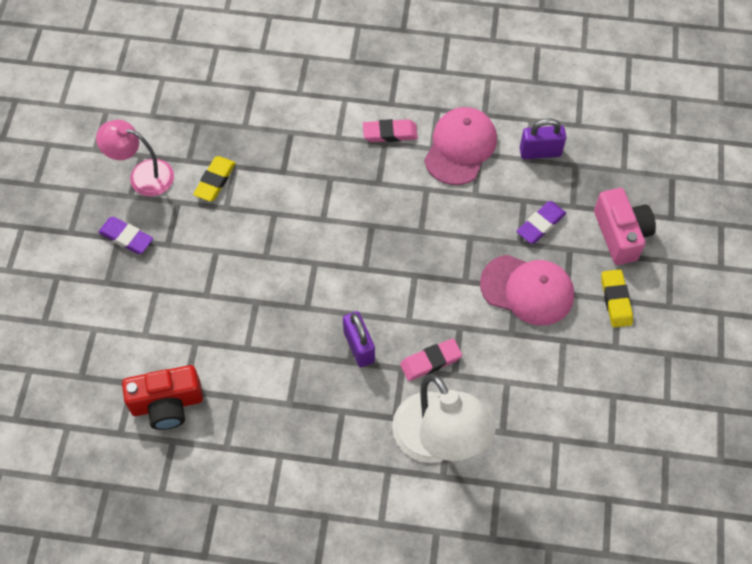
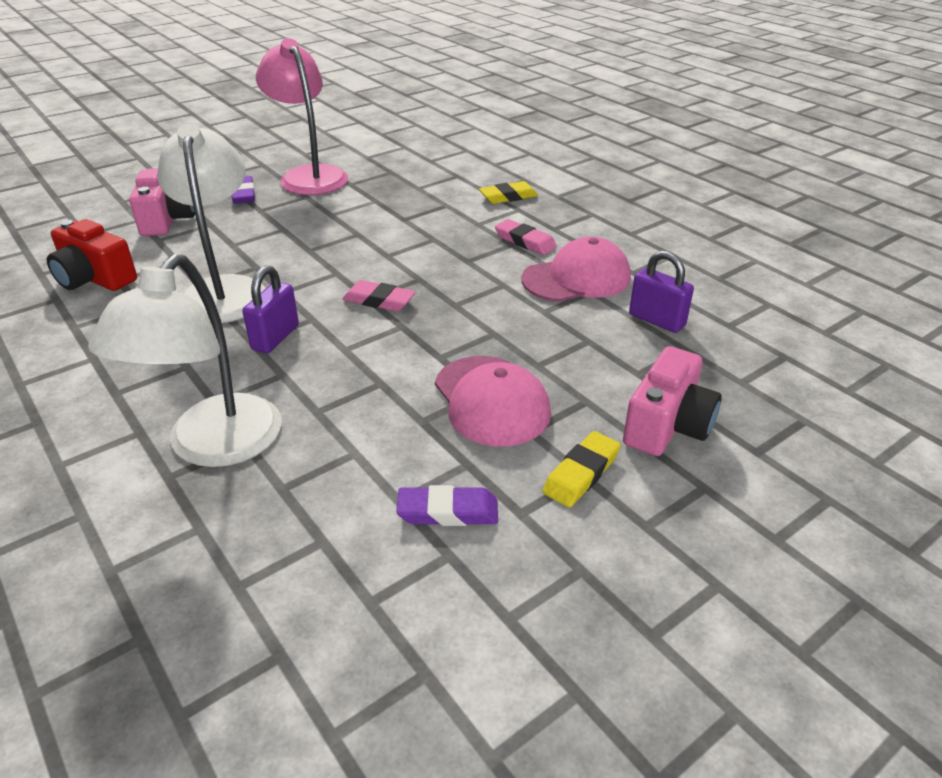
camera: 45 degrees right, 25 degrees down
(116, 311) = (167, 220): none -> pink camera
(142, 175) = (309, 176): pink lamp -> pink lamp, size x1.53
(215, 181) = (349, 200): yellow eraser -> yellow eraser (508, 197)
(269, 338) = (224, 290): none -> white lamp
(430, 361) = (313, 387): pink eraser -> pink eraser (379, 301)
(540, 224) = (581, 365): purple eraser -> purple eraser (448, 511)

